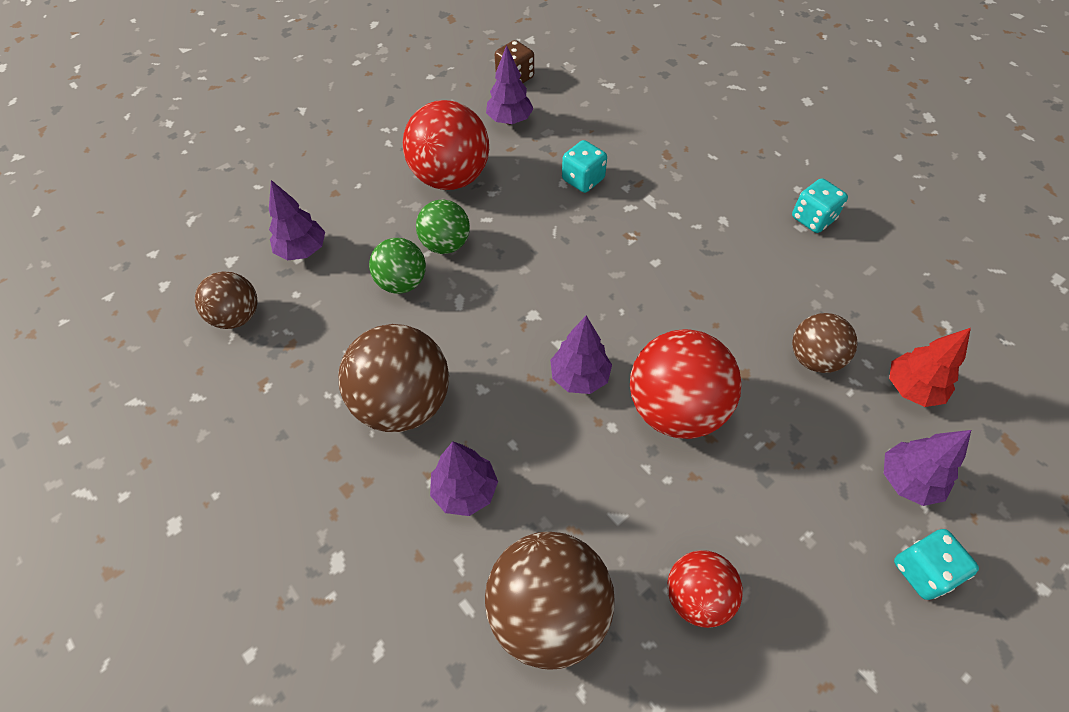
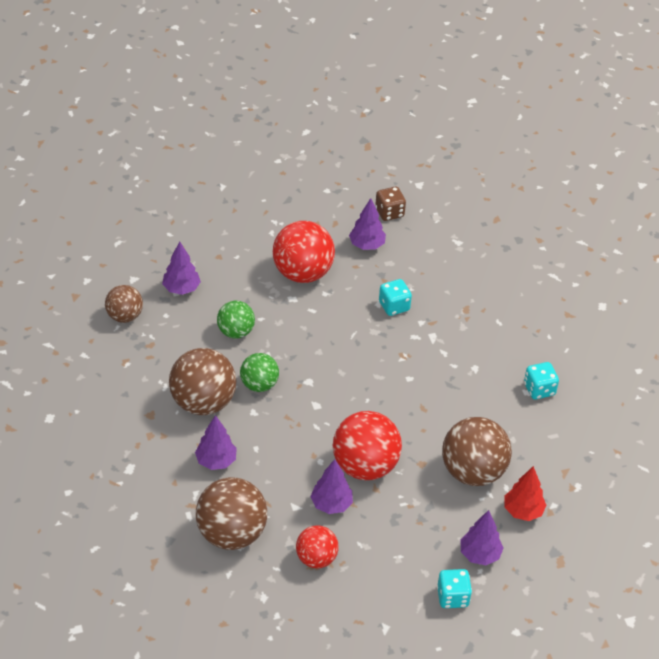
camera: 20 degrees right, 10 degrees down
(445, 244) = (276, 317): green ball -> green ball (259, 384)
(579, 377) = (317, 427): purple tree -> purple tree (331, 504)
(813, 358) = (472, 472): brown ball -> brown ball, size x1.69

